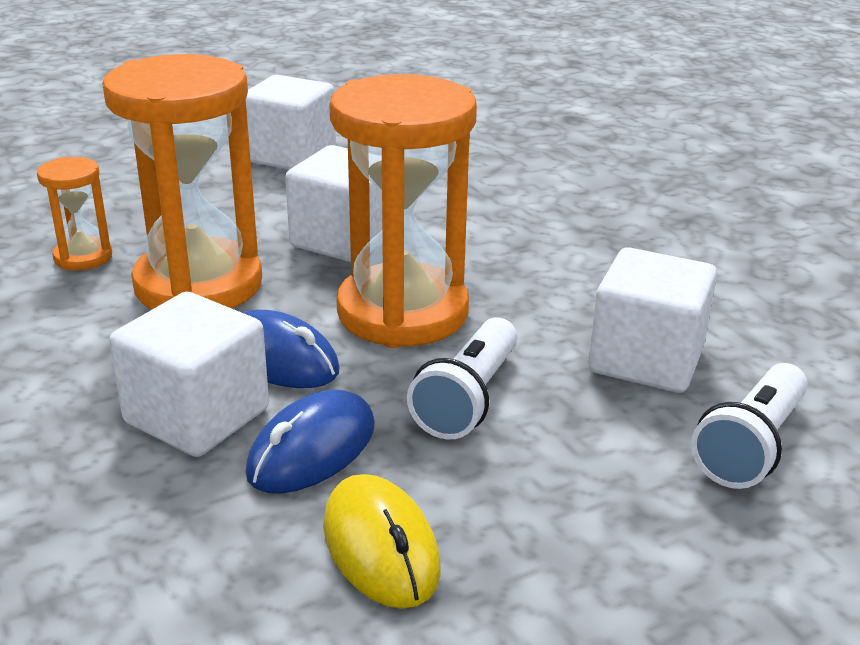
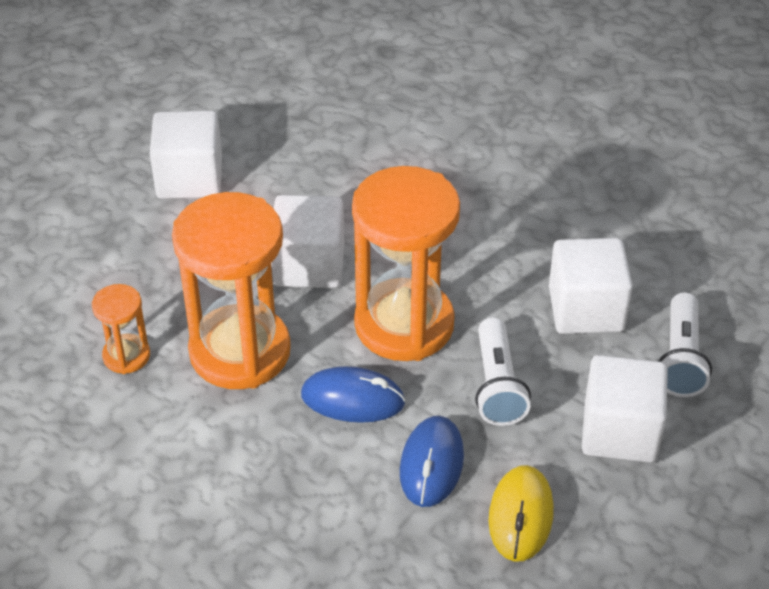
camera: 25 degrees left, 15 degrees up
(197, 416) = (339, 467): white cube -> white cube (620, 432)
(380, 547) = (520, 516): yellow mouse -> yellow mouse turned 60 degrees clockwise

